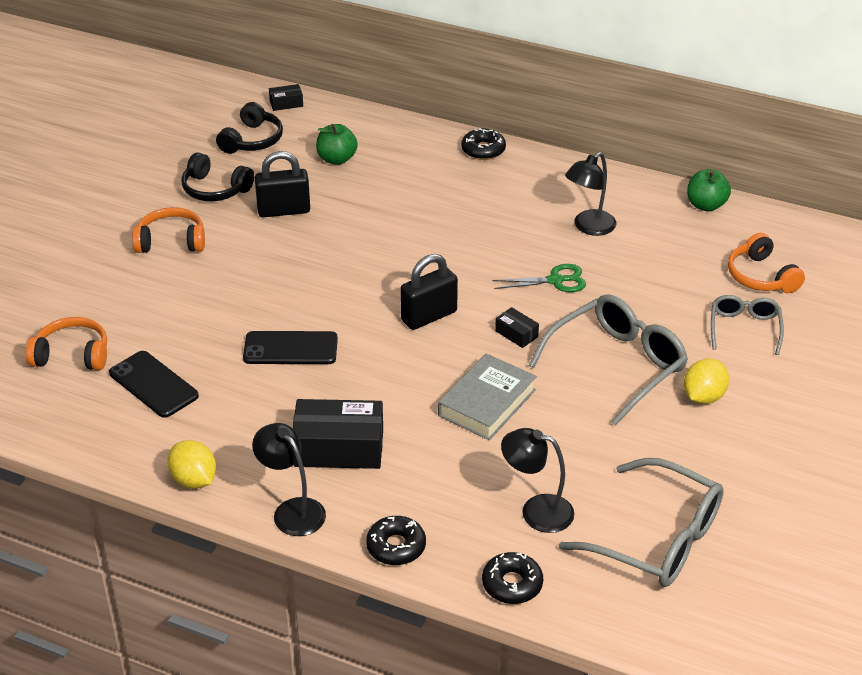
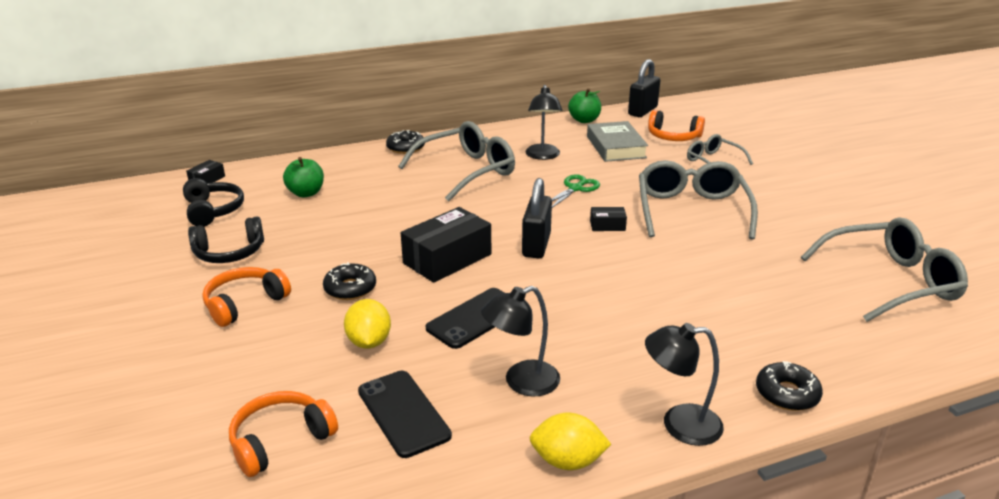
camera: 45 degrees left, 10 degrees down
(153, 384) = (403, 413): black phone -> black phone turned 60 degrees clockwise
(284, 210) = (315, 239): black padlock -> black padlock (642, 111)
(339, 448) = (629, 358): black box -> black box (447, 259)
(487, 403) = (664, 271): grey book -> grey book (616, 147)
(494, 207) = (467, 171): none -> grey glasses
(512, 584) = (887, 362): black donut -> black donut (350, 288)
(536, 511) = (810, 311): black lamp -> black lamp (521, 382)
(703, 397) = (761, 201): yellow lemon -> yellow lemon (369, 342)

